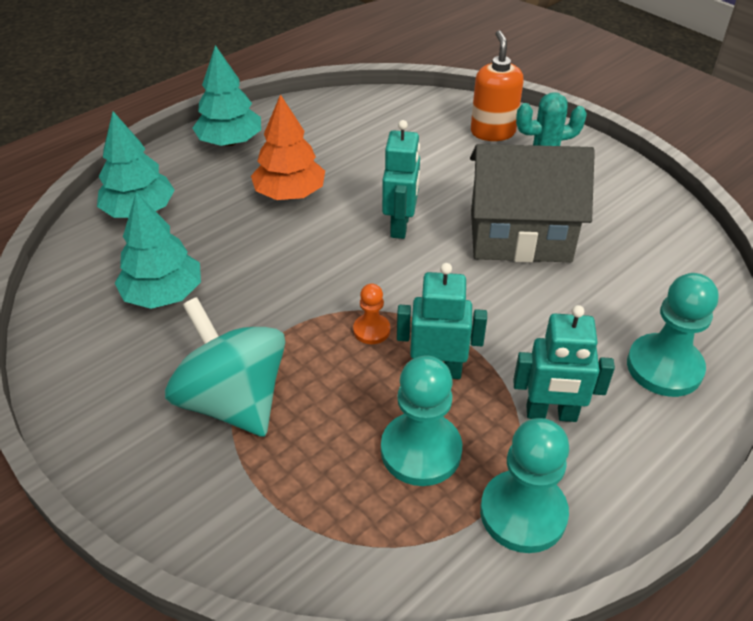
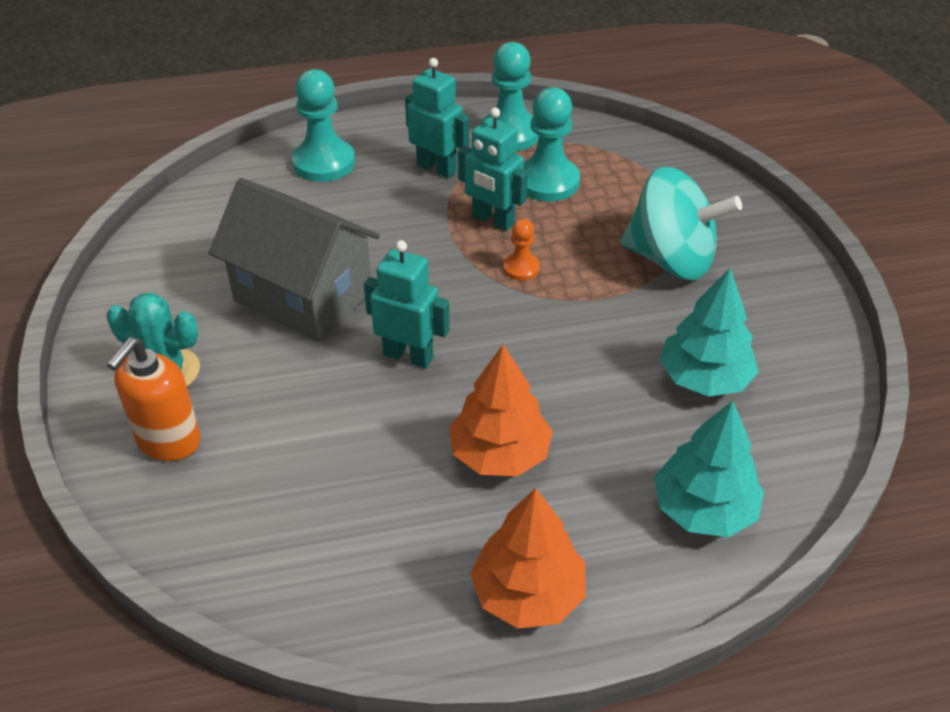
camera: 150 degrees left, 0 degrees up
(230, 142) = (528, 594): turquoise tree -> orange tree
(233, 401) = (671, 260): turquoise spinning top -> turquoise spinning top turned 60 degrees counterclockwise
(400, 226) = (408, 356): turquoise robot -> turquoise robot turned 75 degrees clockwise

